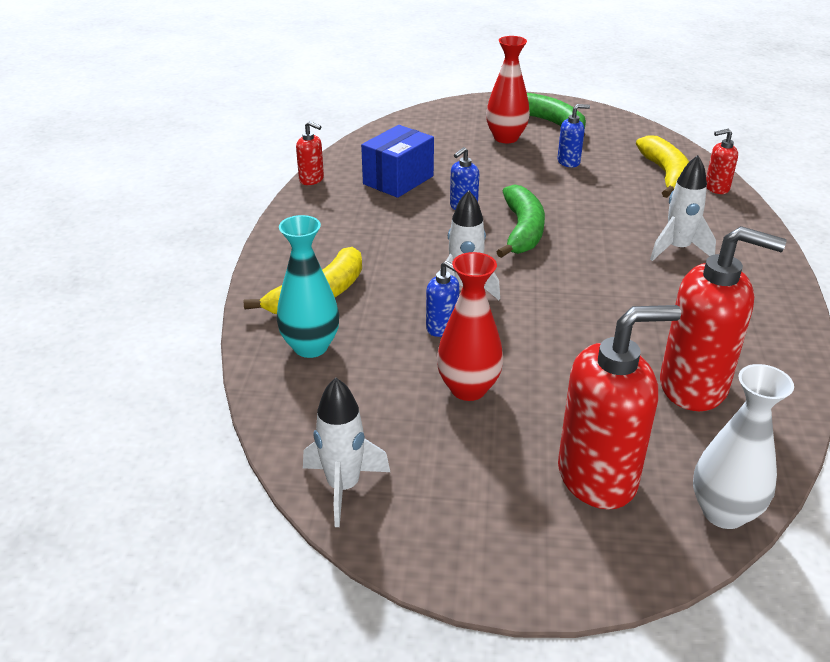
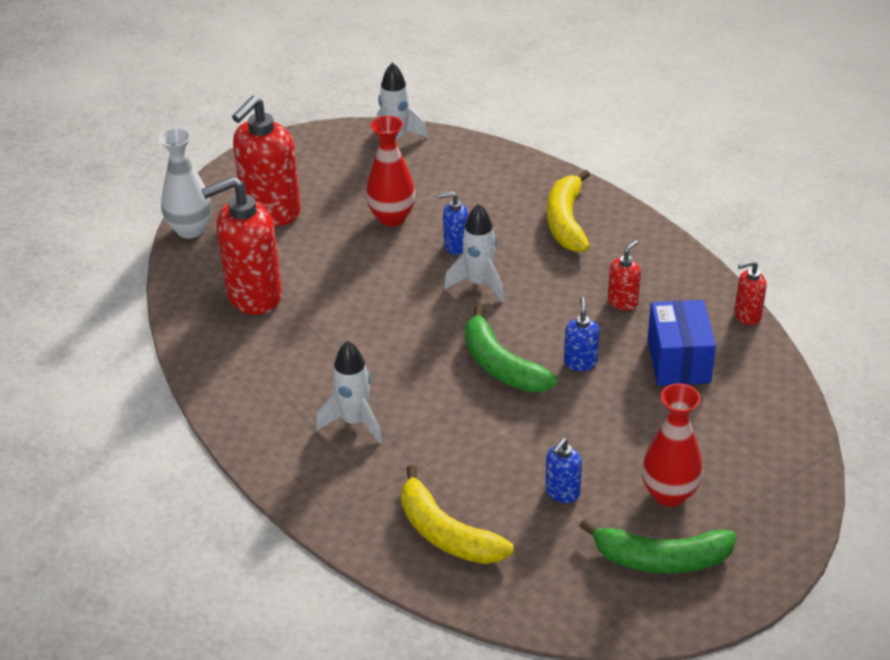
camera: 140 degrees right, 5 degrees up
(310, 347) = (517, 189): turquoise vase -> none
(716, 188) = (380, 543): red soap dispenser -> red soap dispenser (623, 302)

